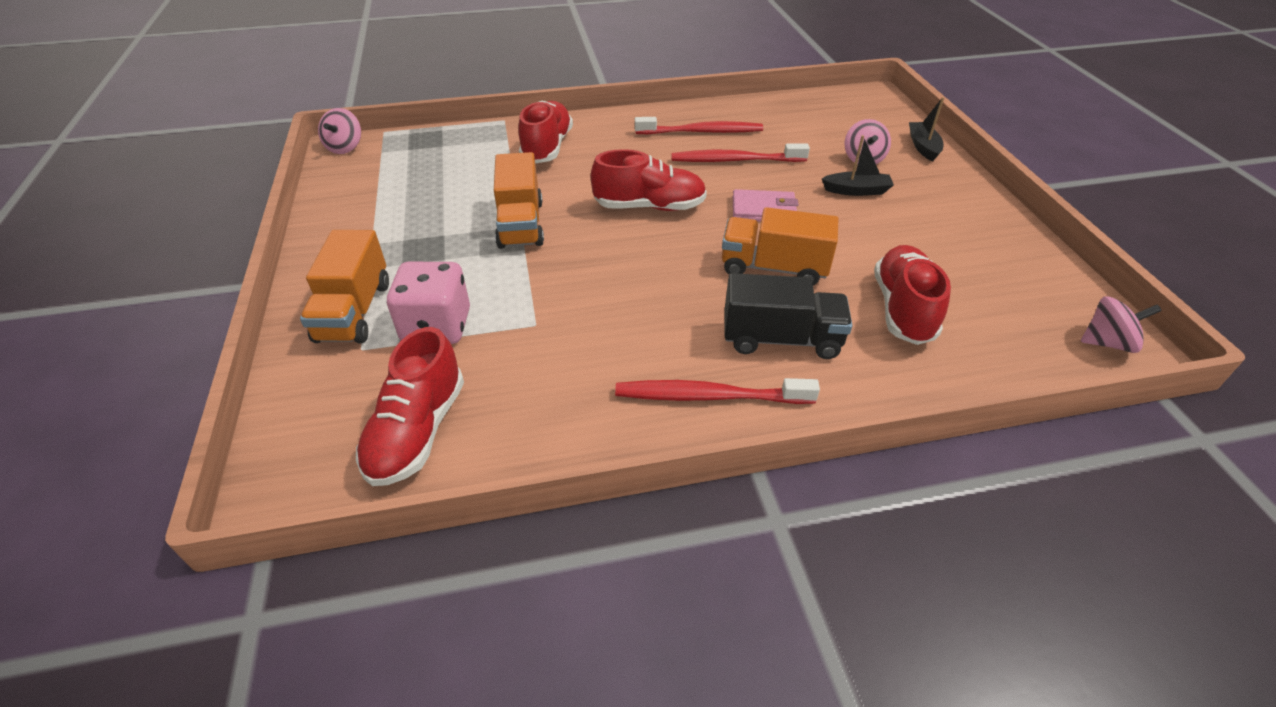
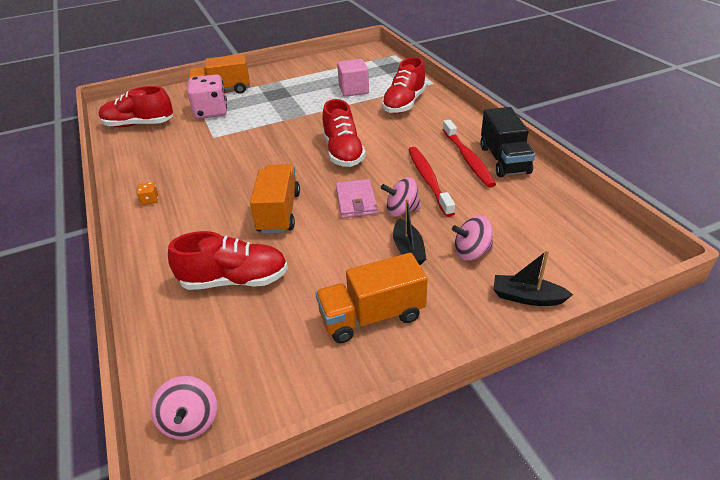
camera: 80 degrees right, 5 degrees down
(345, 147) = (371, 50): pink spinning top -> pink spinning top (401, 211)
(473, 178) = (353, 90): none -> pink cube
(520, 224) = (308, 114): orange truck -> orange truck (372, 316)
(547, 147) = (404, 104): red shoe -> red shoe turned 120 degrees clockwise
(709, 396) = (150, 200): red toothbrush -> orange dice
(781, 339) = (199, 222): black truck -> black truck (504, 160)
(923, 147) = (527, 297): black boat -> black boat turned 150 degrees counterclockwise

